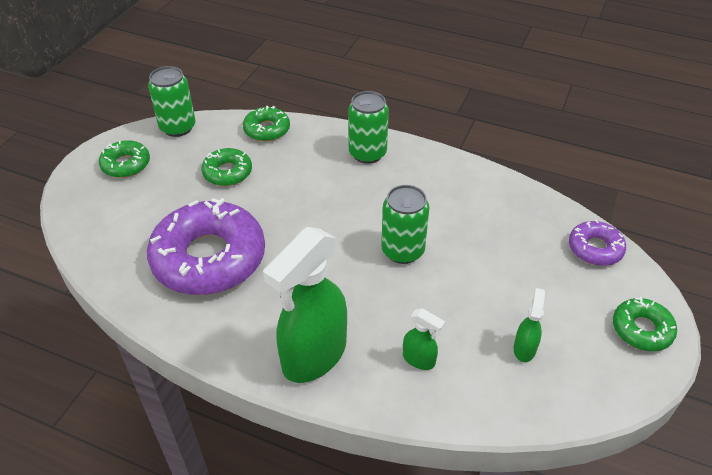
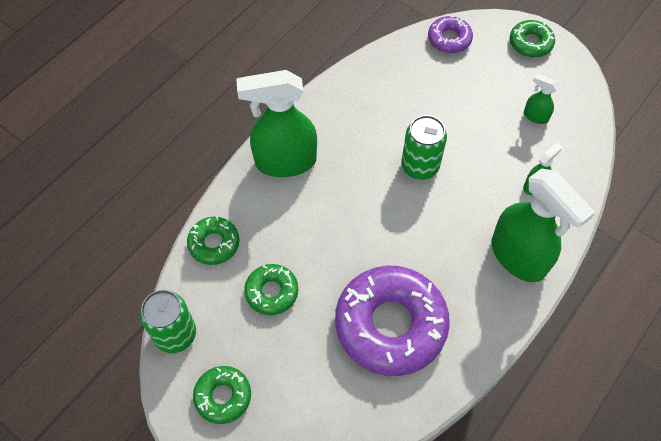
camera: 75 degrees left, 15 degrees up
(367, 153) = (285, 162): green can -> green spray bottle

